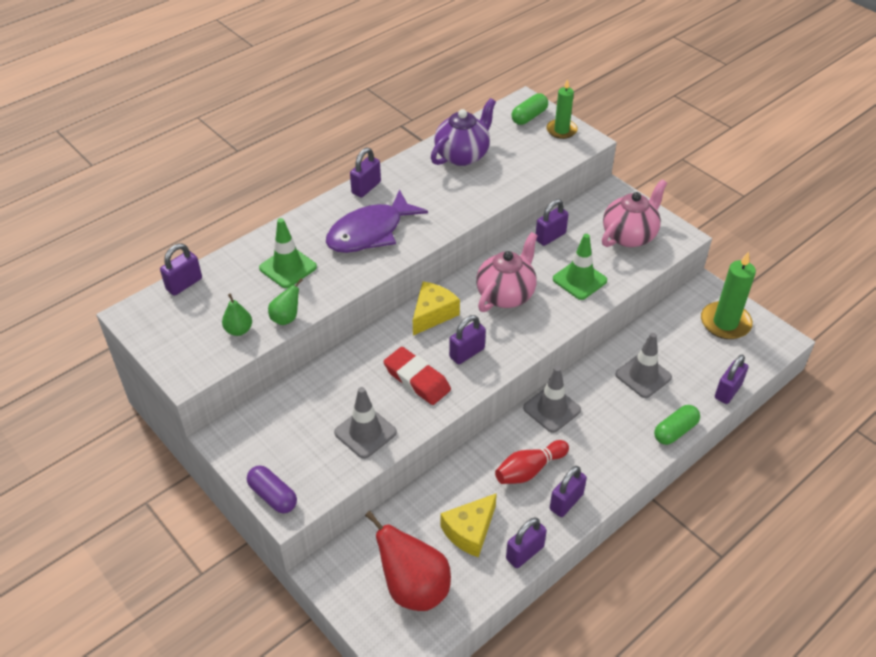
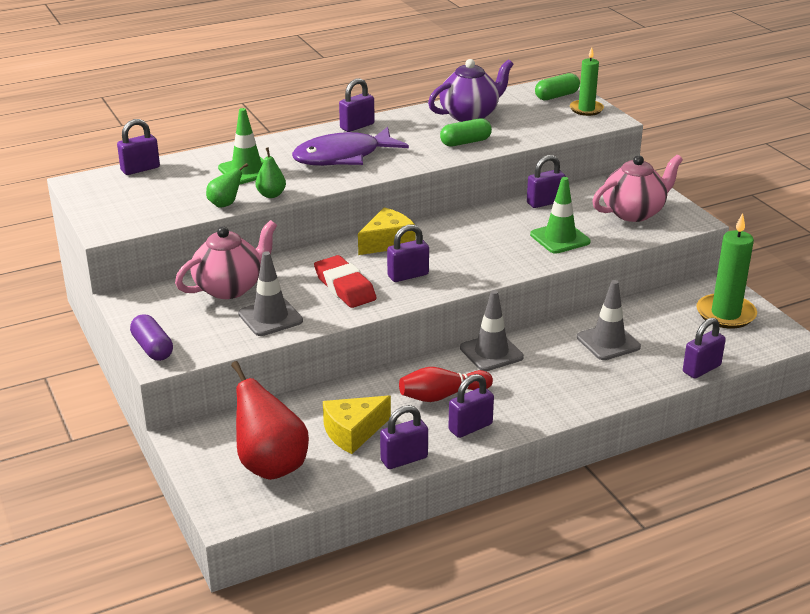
camera: 15 degrees right, 15 degrees down
(239, 330) = (174, 206): green pear -> green pear (271, 195)
(506, 294) = (473, 238): pink teapot -> pink teapot (230, 288)
(675, 431) = (623, 391): green capsule -> green capsule (465, 142)

